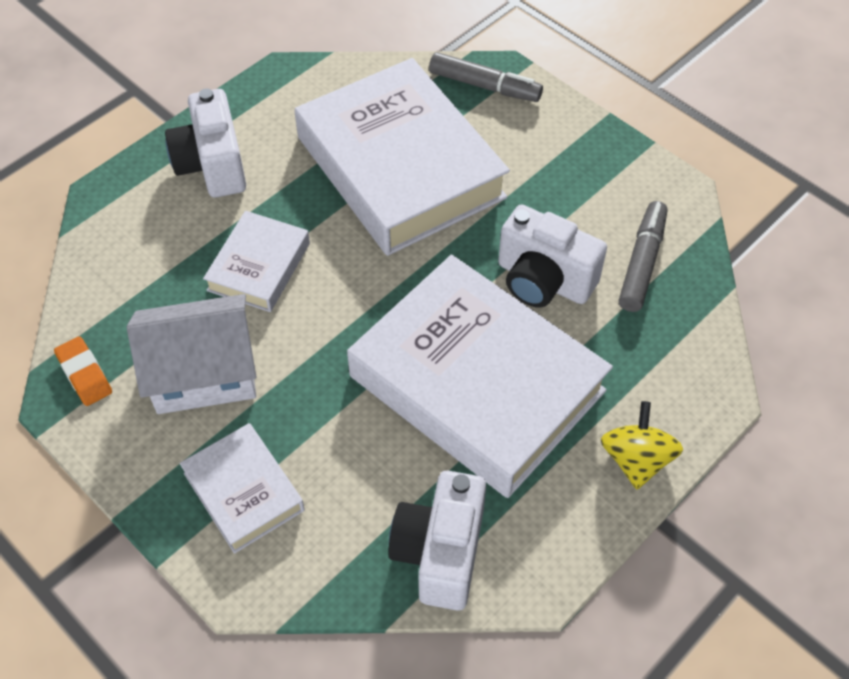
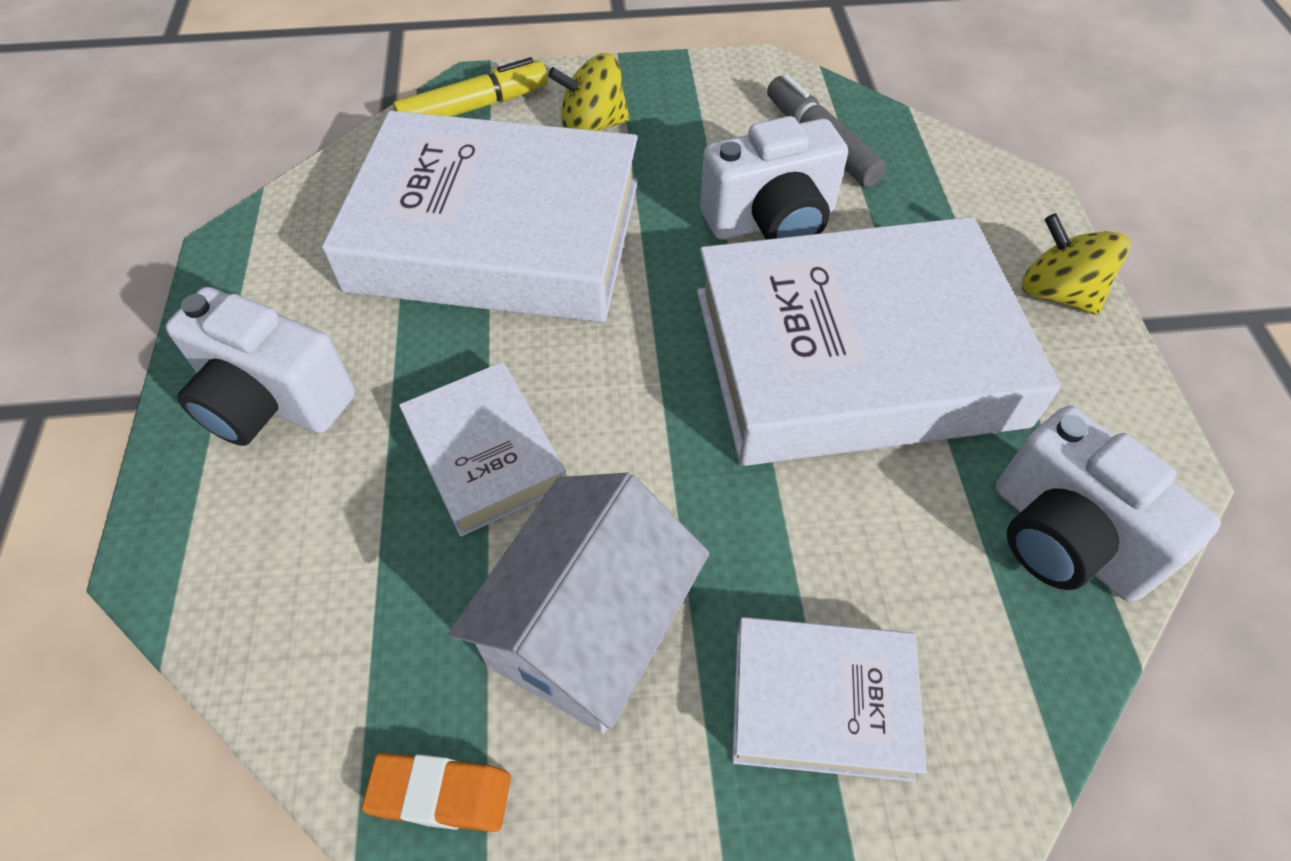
camera: 50 degrees left, 0 degrees up
(485, 86) = (474, 108): grey marker -> yellow marker
(530, 146) = (592, 126): none -> yellow spinning top

